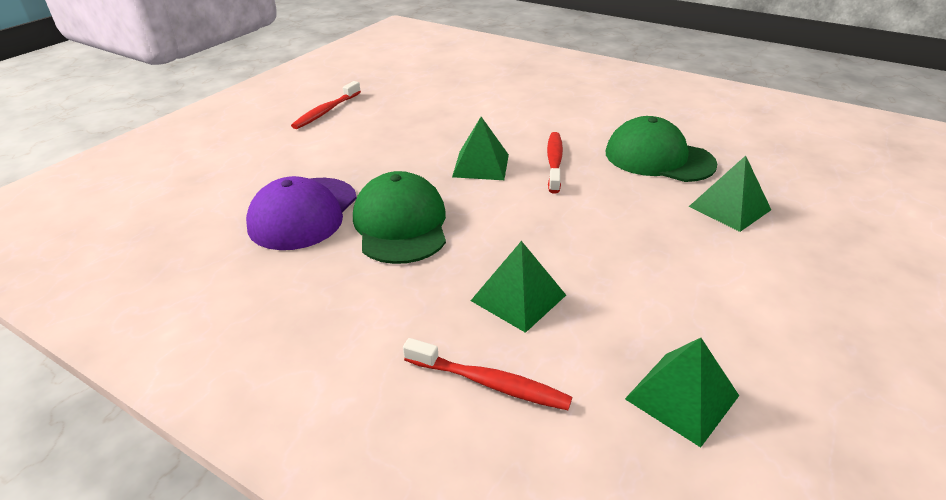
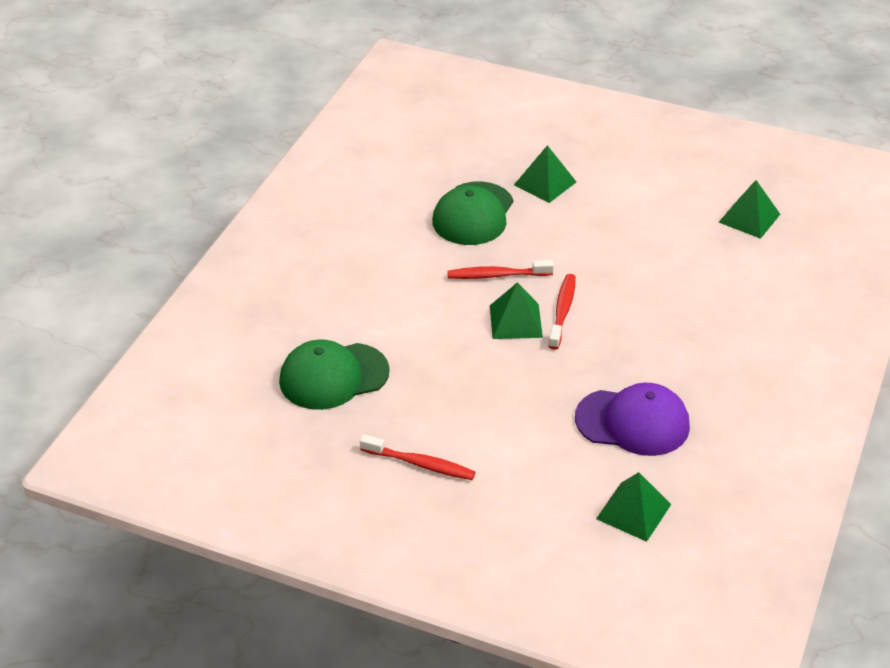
camera: 100 degrees left, 5 degrees up
(400, 224) = (628, 357): green cap -> green cap (333, 376)
(490, 383) = (773, 290): red toothbrush -> red toothbrush (562, 311)
(518, 297) = (692, 284): green pyramid -> green pyramid (633, 511)

